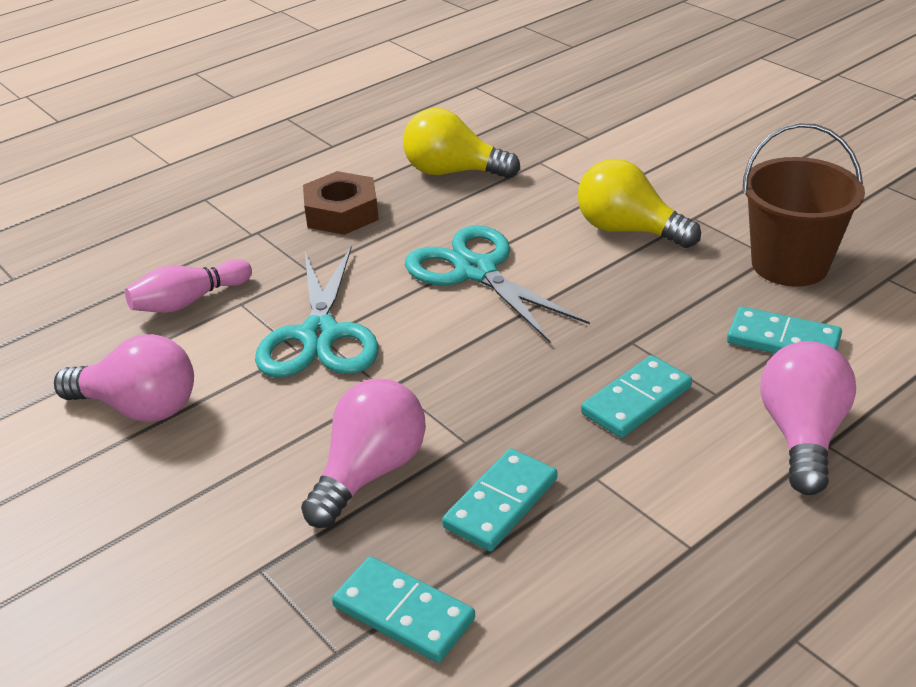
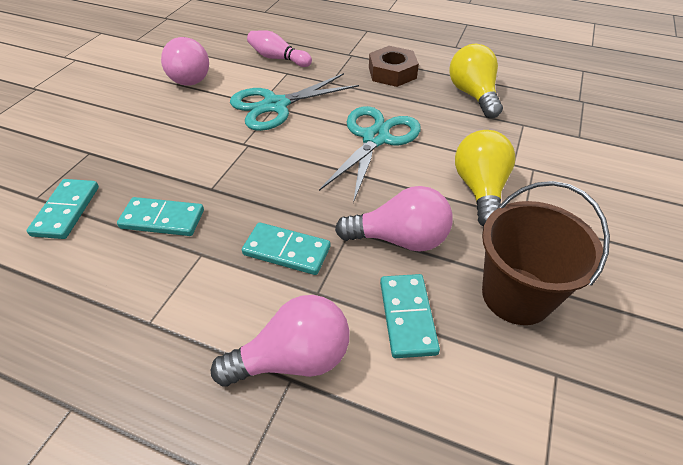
camera: 60 degrees right, 10 degrees up
(370, 472) = (171, 162): pink light bulb -> pink light bulb (400, 239)

